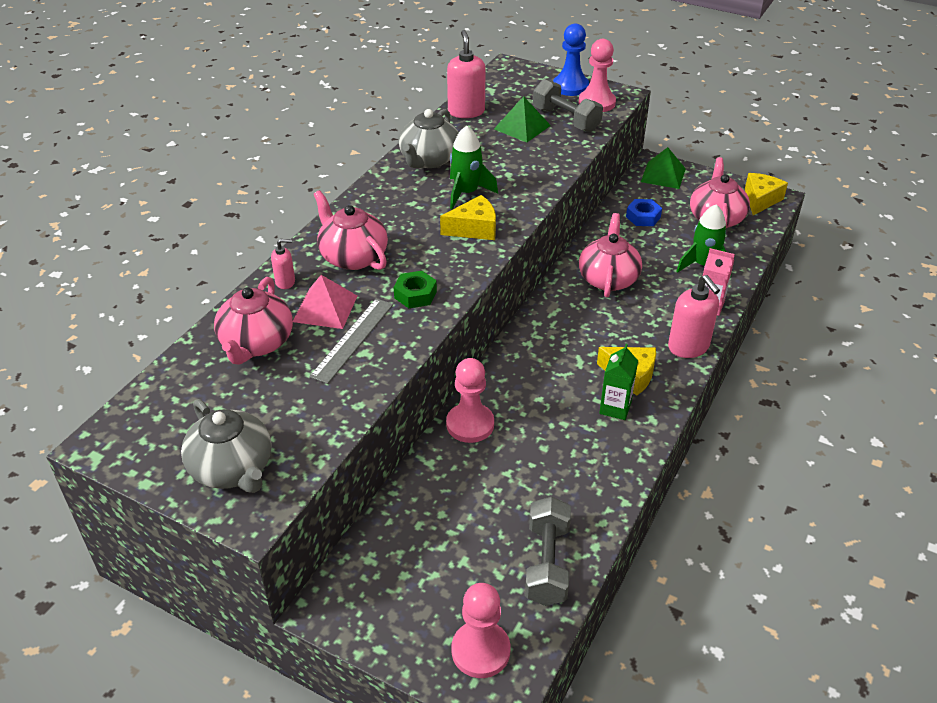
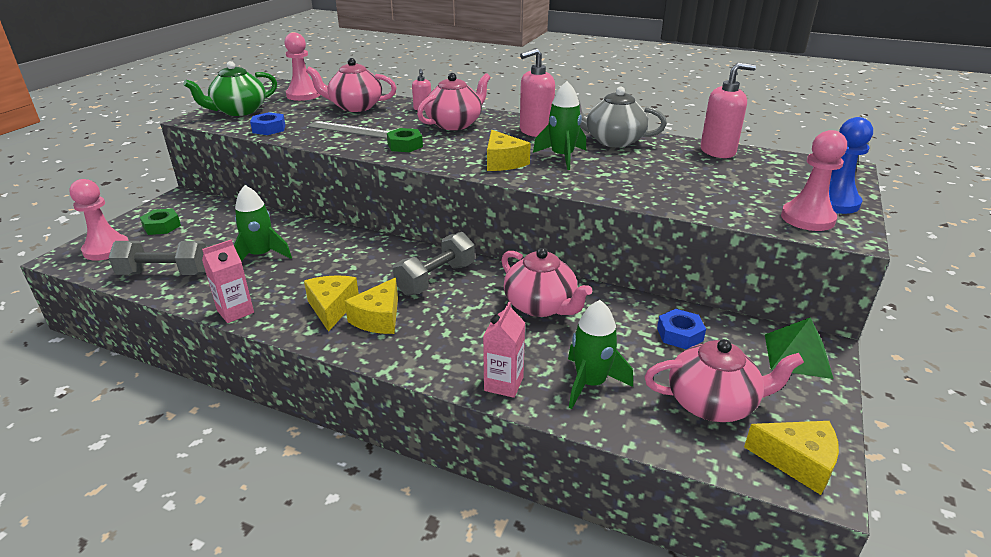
camera: 85 degrees right, 10 degrees down
(232, 469) = (239, 111): grey teapot -> green teapot
(325, 308) = (390, 121): pink pyramid -> none
(326, 421) = (269, 129): none -> blue nut
(420, 603) = (162, 226): none -> green nut
(470, 424) = (328, 236): pink pawn -> pink pawn (303, 95)
(510, 479) = (261, 255): none -> green rocket
(522, 127) = (707, 177): green pyramid -> none
(566, 119) = (745, 200): grey dumbbell -> grey dumbbell (436, 279)
(608, 278) = (541, 306): pink teapot -> pink teapot turned 45 degrees clockwise
(615, 408) = (332, 308): green carton -> yellow cheese
(624, 480) = (235, 312): none -> pink carton
(688, 347) = (423, 361): pink soap dispenser -> pink soap dispenser (535, 131)

